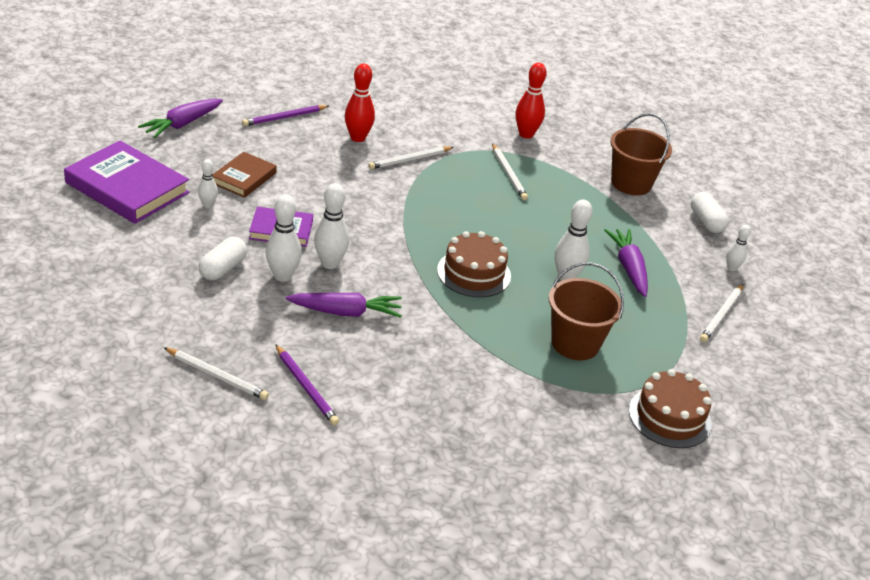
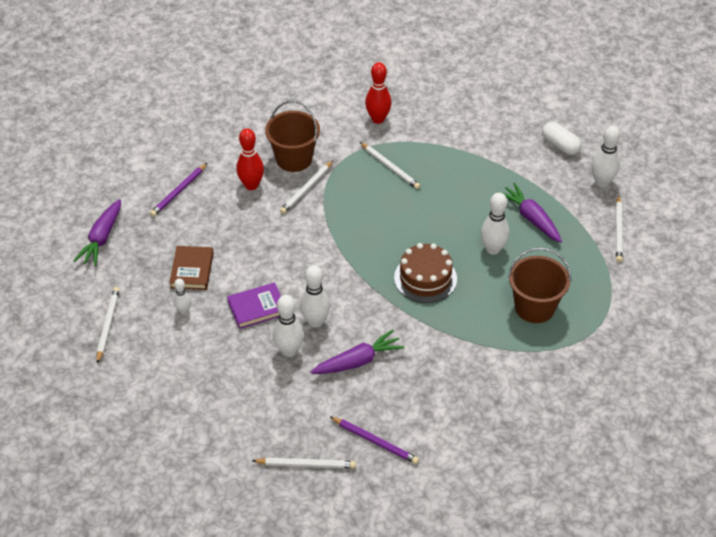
camera: 20 degrees left, 10 degrees up
(127, 188) = (108, 325): purple book -> white pencil
(223, 268) = (240, 366): white capsule -> none
(631, 183) = (485, 133): brown bucket -> brown bucket (294, 159)
(669, 417) = (633, 339): brown cake -> none
(732, 268) = (602, 182): white bowling pin -> white bowling pin, size x1.70

